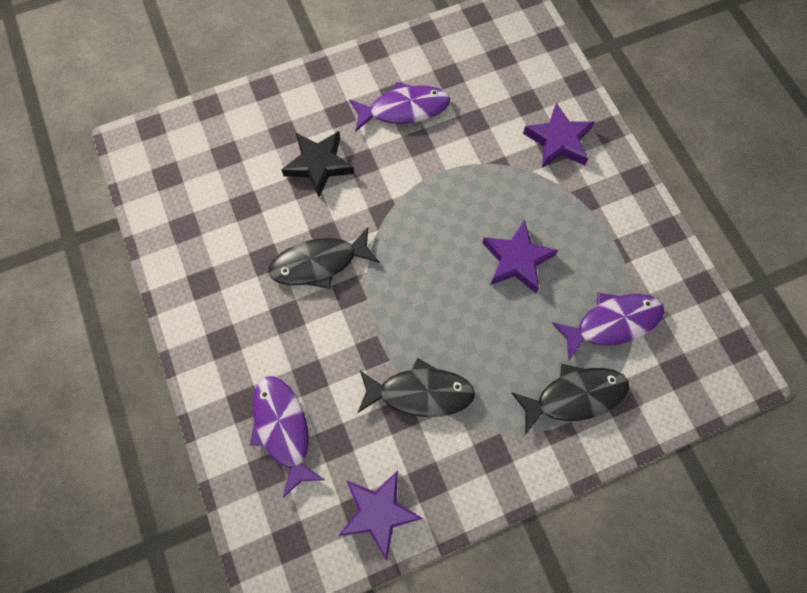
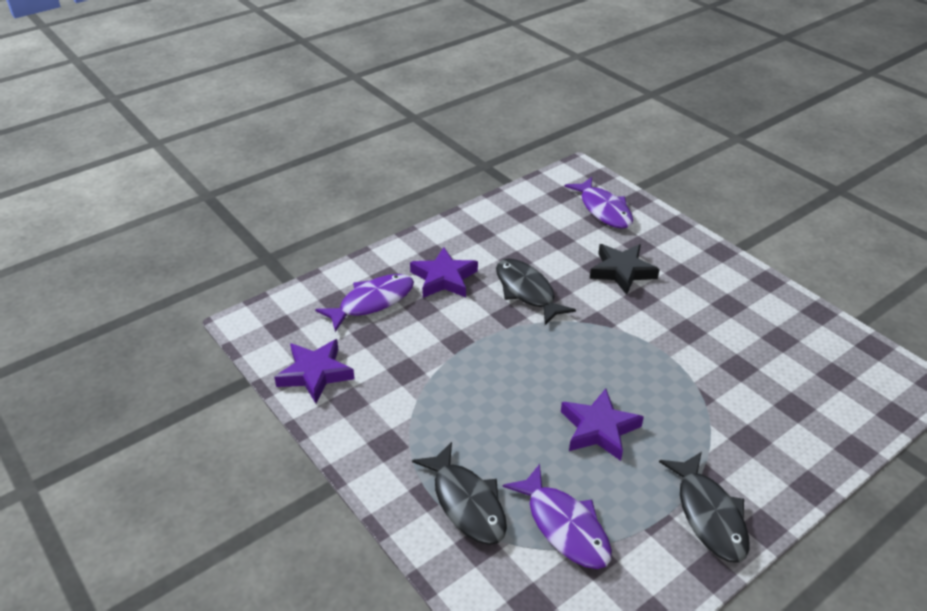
camera: 75 degrees right, 30 degrees down
(404, 109) = (717, 314): purple fish -> purple fish (603, 210)
(420, 392) = (430, 380): black fish -> black fish (709, 515)
(558, 141) = (764, 442): purple star -> purple star (444, 278)

